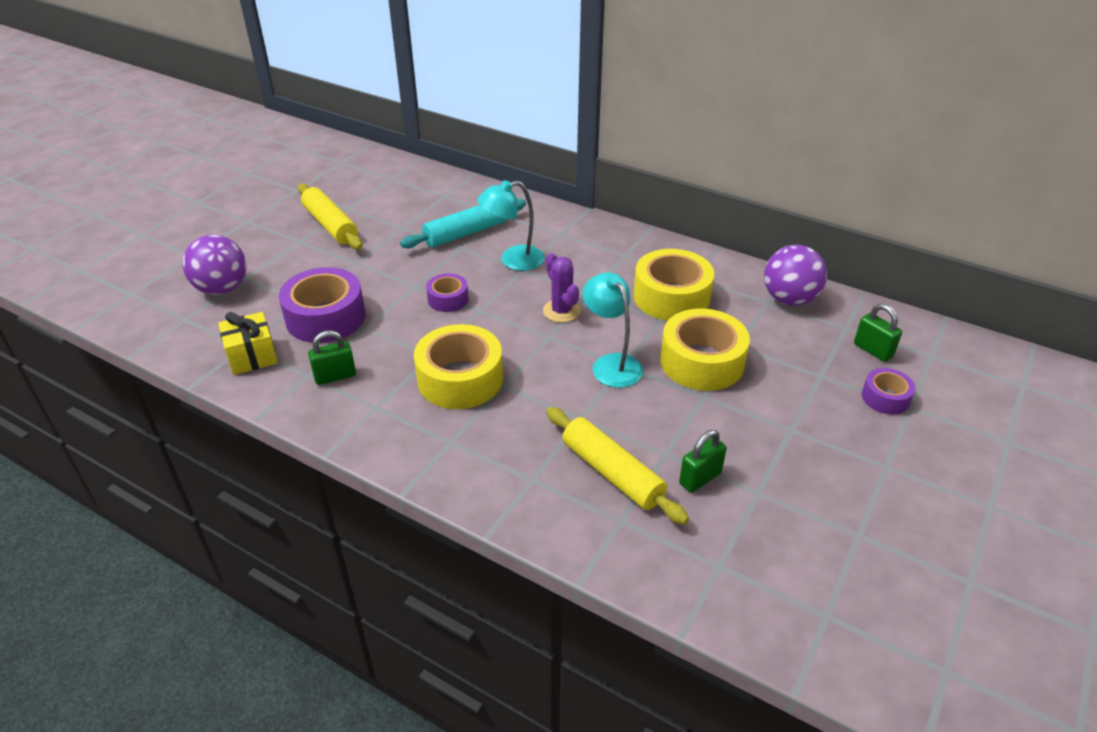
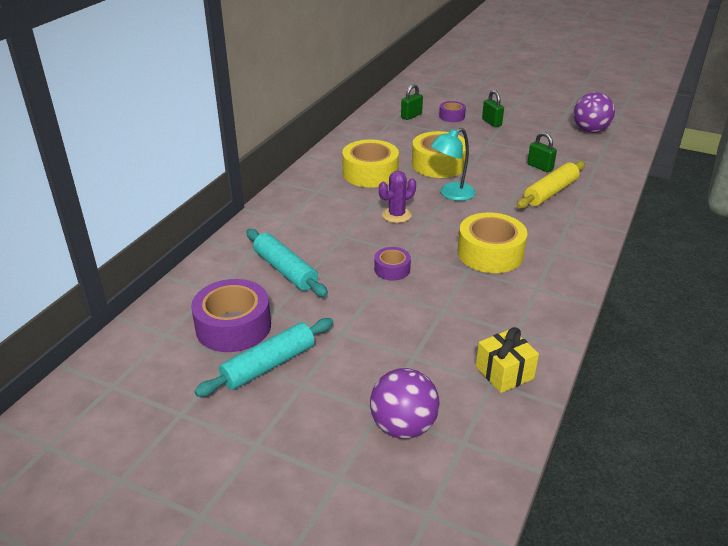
camera: 95 degrees left, 5 degrees down
(325, 317) = (434, 336): purple tape -> purple tape (233, 326)
(331, 225) = (268, 365): yellow rolling pin -> turquoise rolling pin
(335, 376) = (511, 315): green padlock -> green padlock (491, 122)
(513, 260) = (329, 241): turquoise lamp -> none
(789, 299) = (365, 135): purple ball -> purple ball (590, 130)

